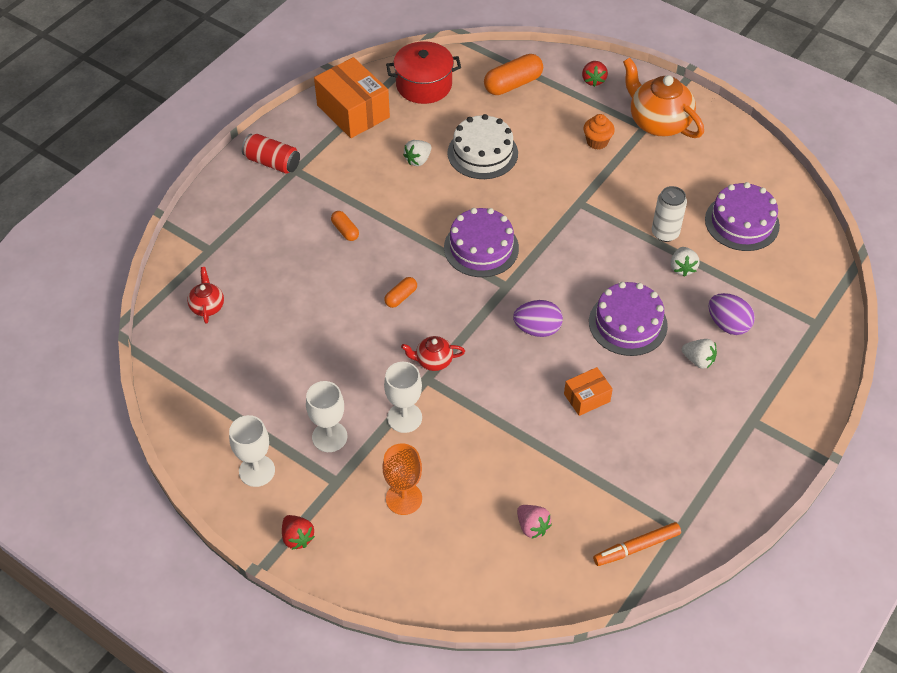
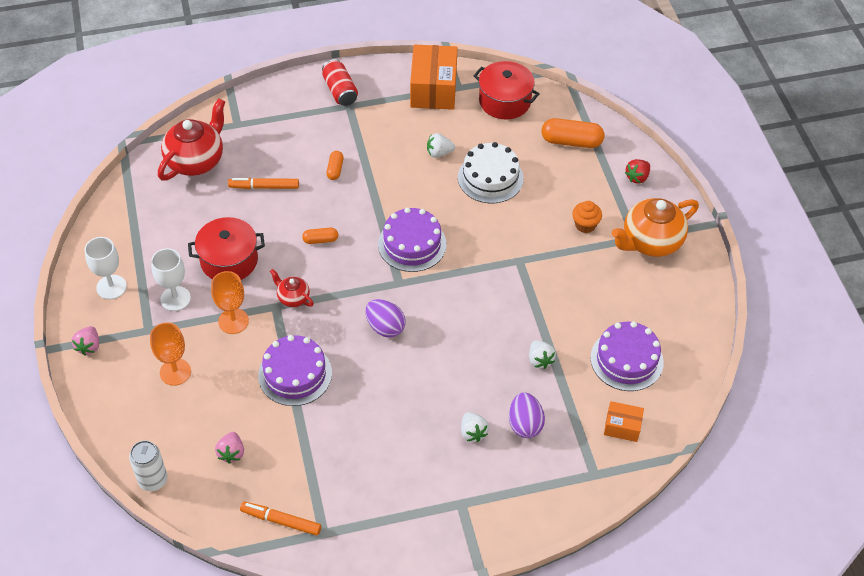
camera: 40 degrees right, 0 degrees up
(207, 306) = (196, 161): red teapot -> red teapot, size x1.99
(297, 537) = (89, 346): red strawberry -> pink strawberry
(298, 287) = (264, 187): none -> orange marker
(340, 370) = (229, 260): none -> red pot
(404, 417) = (233, 321): white goblet -> orange goblet
(587, 397) = (364, 398): orange box -> orange box (622, 427)
(628, 323) = (452, 370): purple cake -> purple cake (295, 374)
(658, 122) = (651, 242): orange teapot -> orange teapot turned 120 degrees counterclockwise
(665, 233) = (557, 326): white can -> white can (153, 480)
(682, 268) = (540, 360): white strawberry -> white strawberry turned 60 degrees counterclockwise

